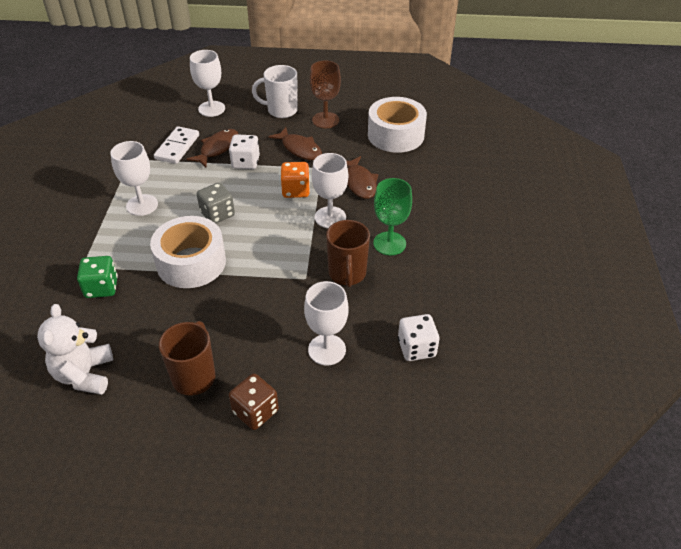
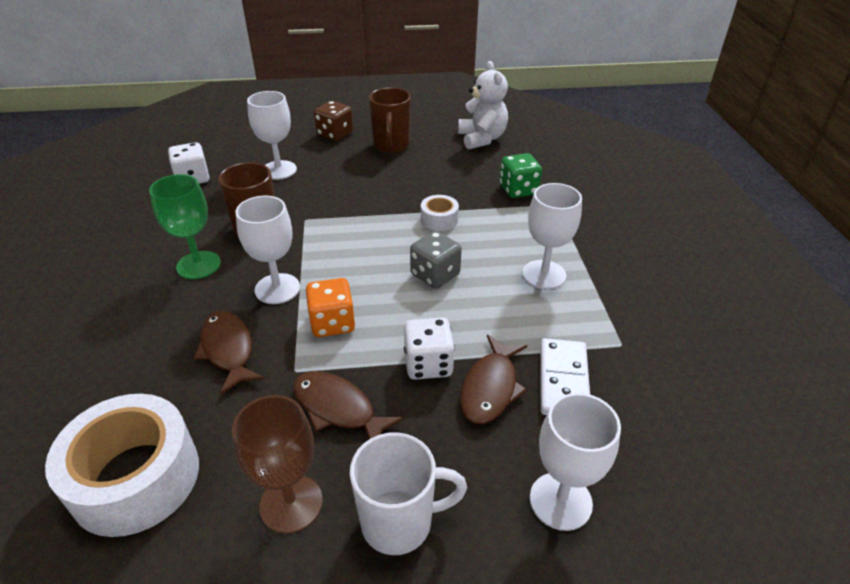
camera: 170 degrees right, 5 degrees down
(191, 262) = (439, 219): white tape -> white tape, size x0.47

